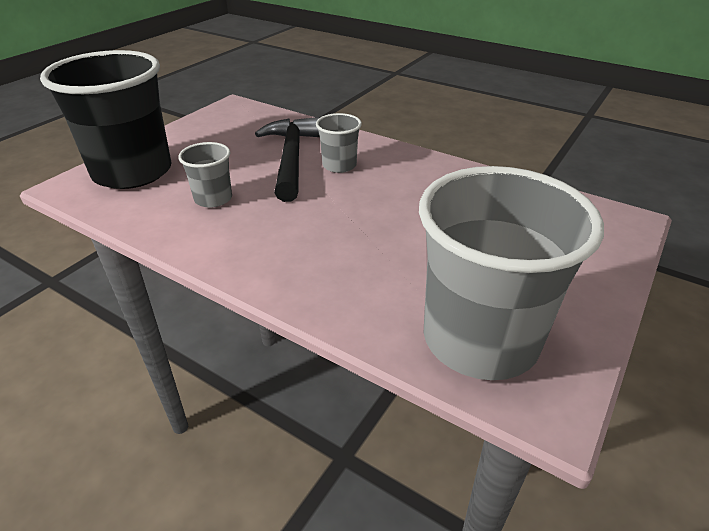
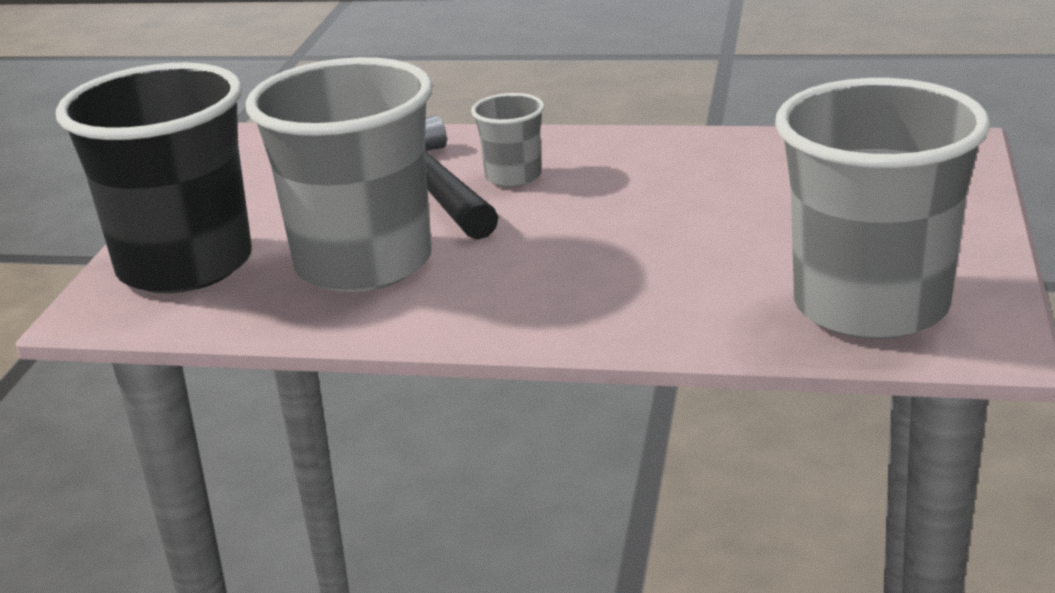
camera: 20 degrees left, 10 degrees down
(213, 199) = (363, 263): grey cup -> grey cup, size x2.21

